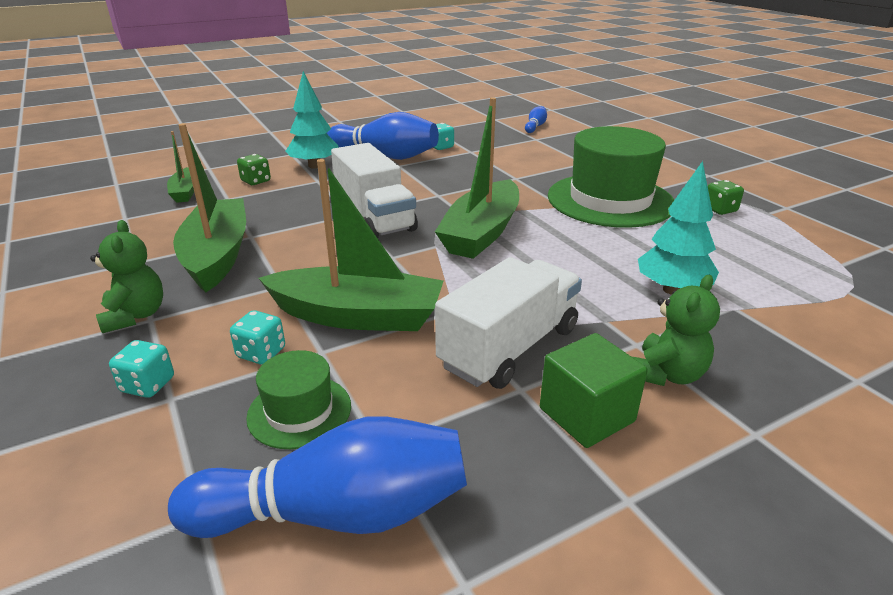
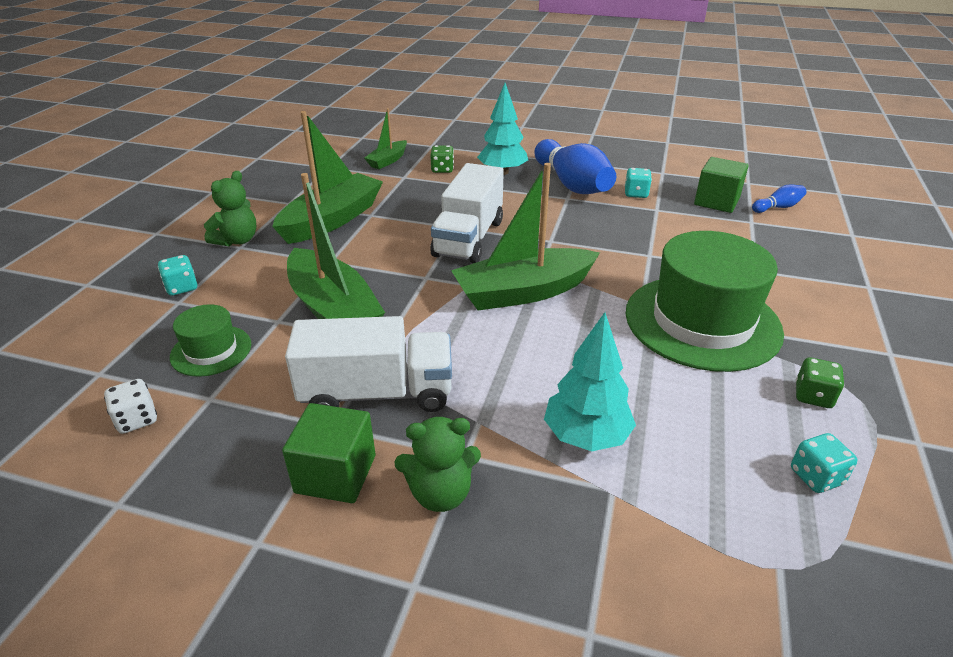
camera: 45 degrees right, 5 degrees up
(261, 353) = (251, 302): turquoise dice -> turquoise dice (816, 477)
(337, 513) = (137, 419): blue bowling pin -> white dice
(497, 135) = (716, 201): none -> green cube

